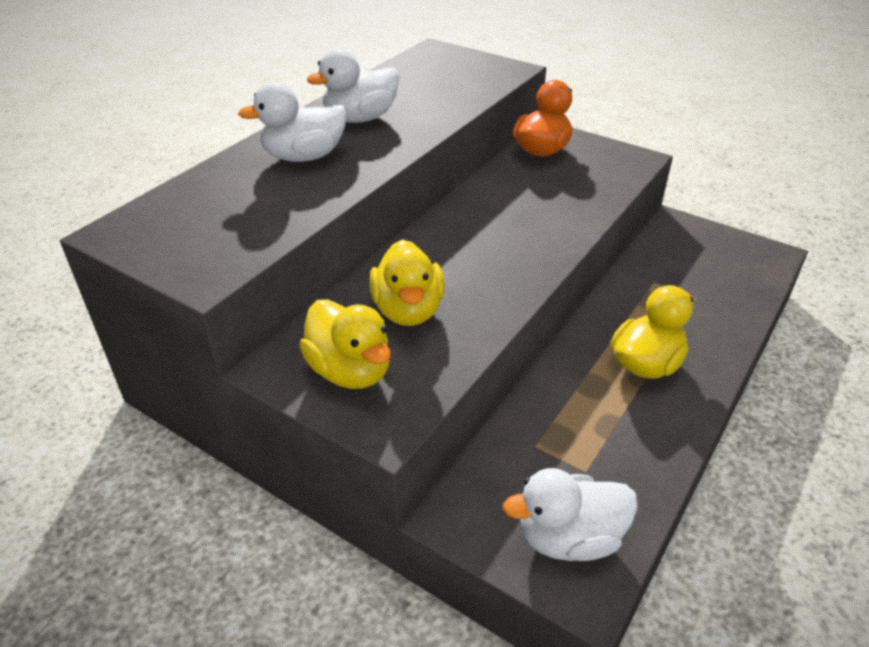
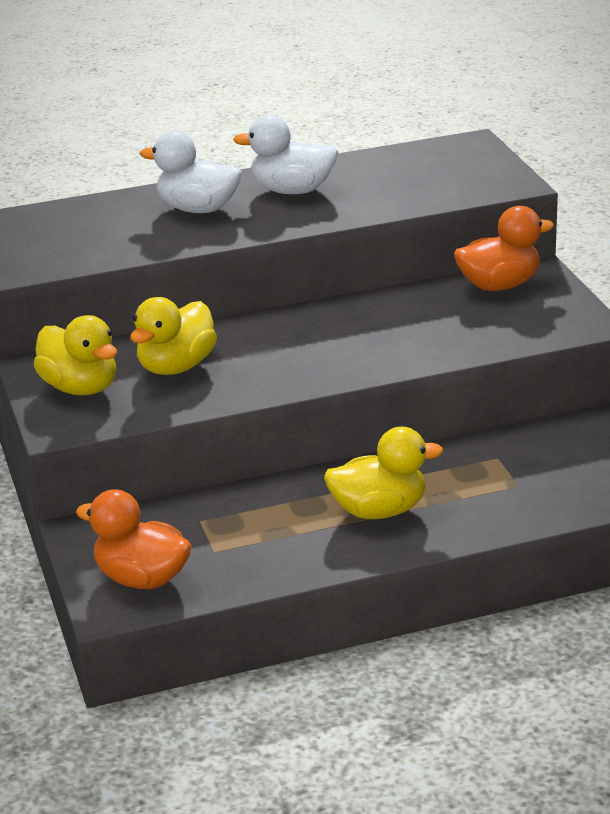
camera: 40 degrees right, 10 degrees down
(350, 371) = (80, 388): yellow duck -> yellow duck turned 45 degrees counterclockwise
(569, 538) = (142, 579): white duck -> orange duck

